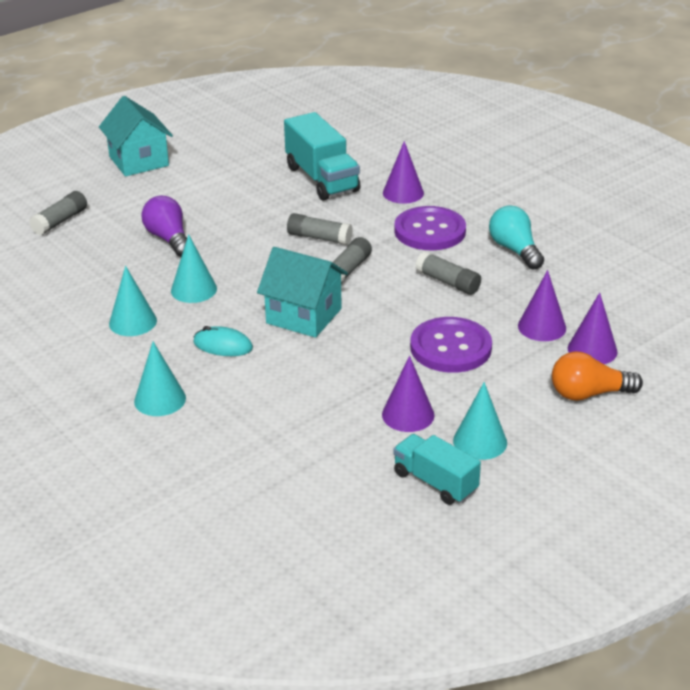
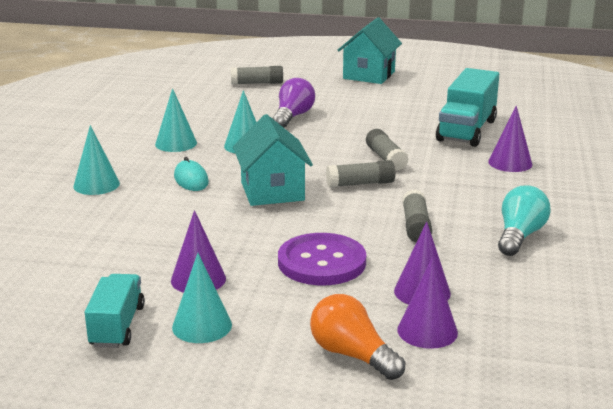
camera: 50 degrees right, 10 degrees down
(430, 231) = (476, 192): purple button -> none

